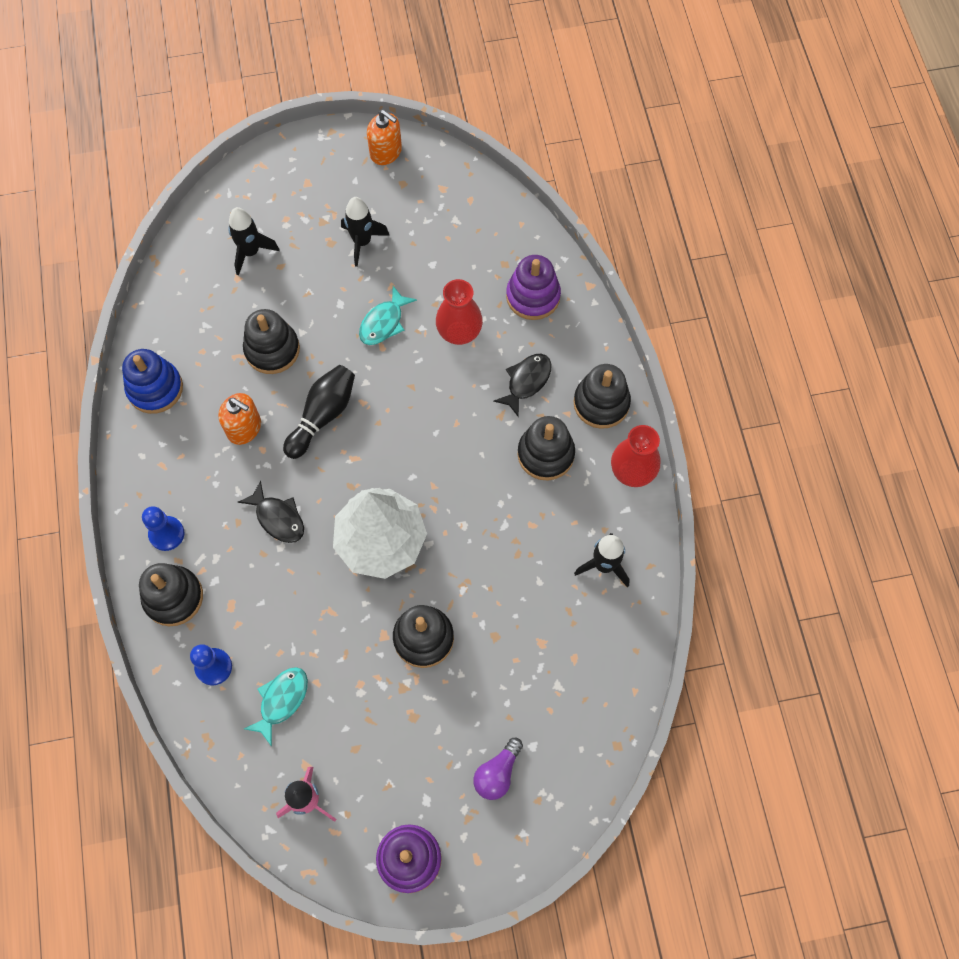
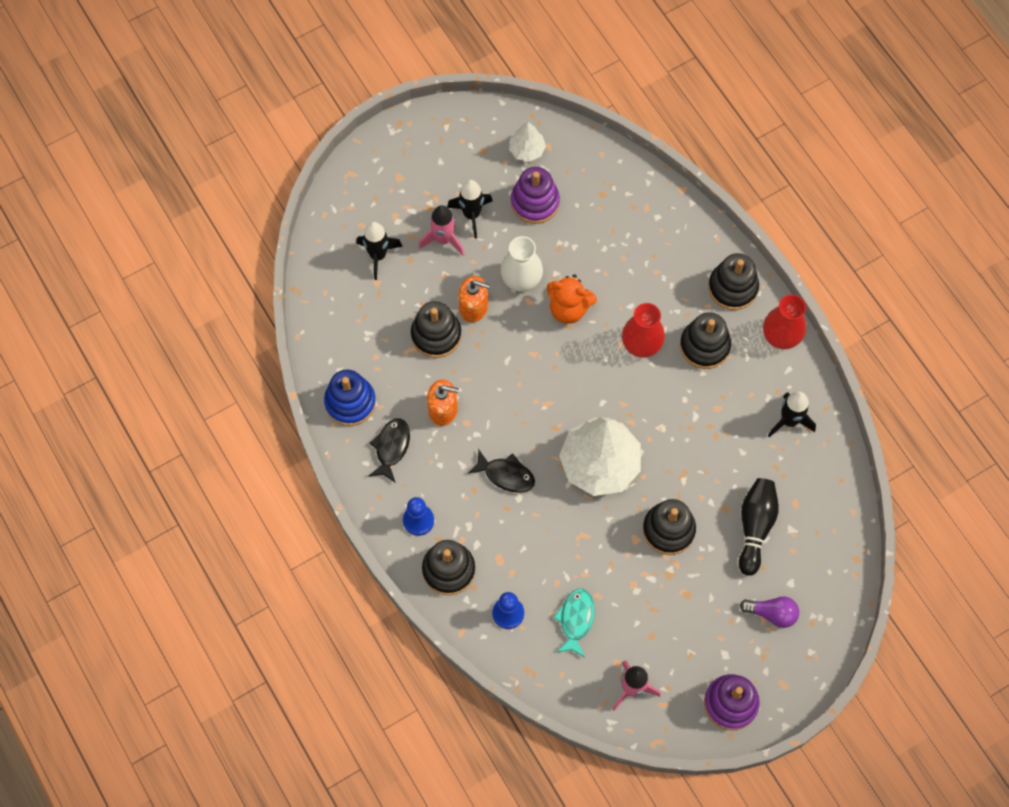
camera: 20 degrees left, 0 degrees up
(323, 257) = (443, 239): none -> pink rocket
(323, 415) = (505, 376): black bowling pin -> black bowling pin (755, 527)
(384, 322) = (521, 279): turquoise fish -> white vase
(386, 152) = (456, 126): orange soap dispenser -> orange soap dispenser (473, 307)
(419, 368) = (568, 309): none -> orange teddy bear
(446, 196) = (527, 150): none -> white tree
(459, 332) = (589, 267): red vase -> red vase (641, 344)
(497, 773) = (772, 613): purple light bulb -> purple light bulb turned 90 degrees counterclockwise
(526, 382) = (663, 290): black fish -> black fish (391, 448)
(533, 296) = (638, 215): purple stacking toy -> purple stacking toy (535, 202)

